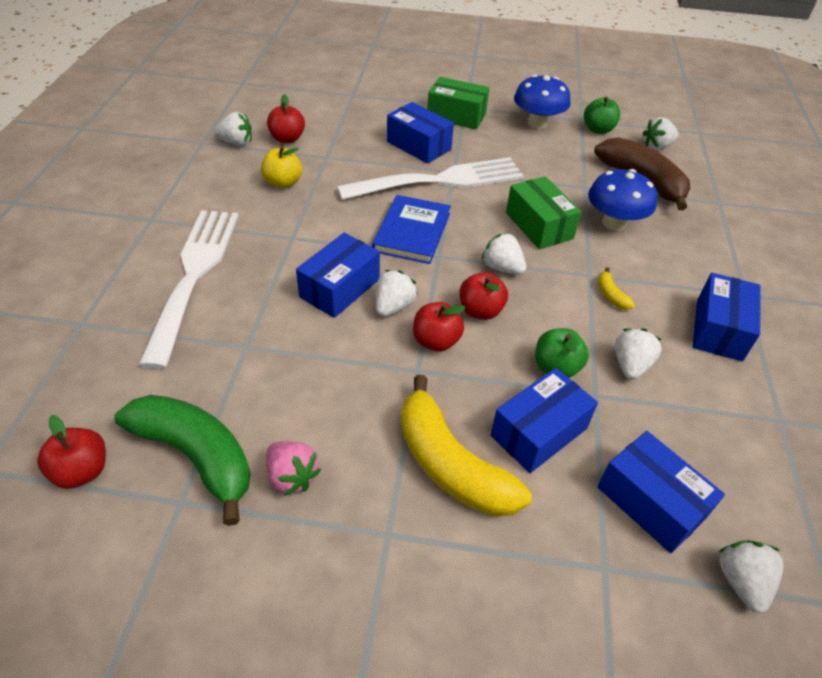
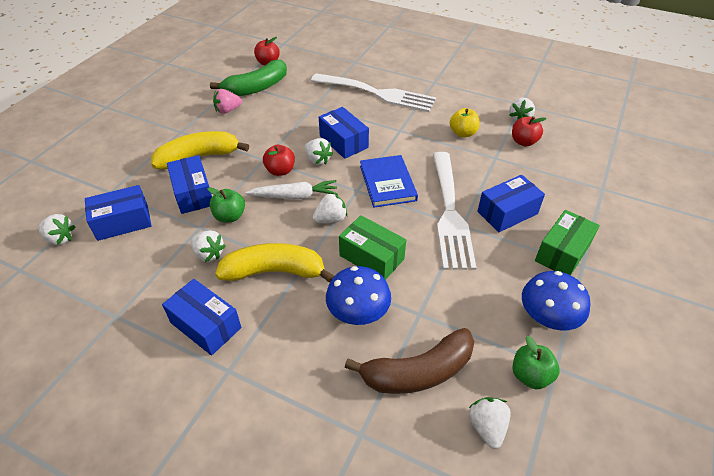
camera: 110 degrees right, 0 degrees up
(412, 232) = (387, 183): blue book -> blue book turned 45 degrees clockwise
(480, 311) = (295, 196): red apple -> white carrot
(539, 226) = (371, 257): green box -> green box turned 45 degrees clockwise
(611, 295) = (275, 271): yellow banana -> yellow banana, size x2.45

